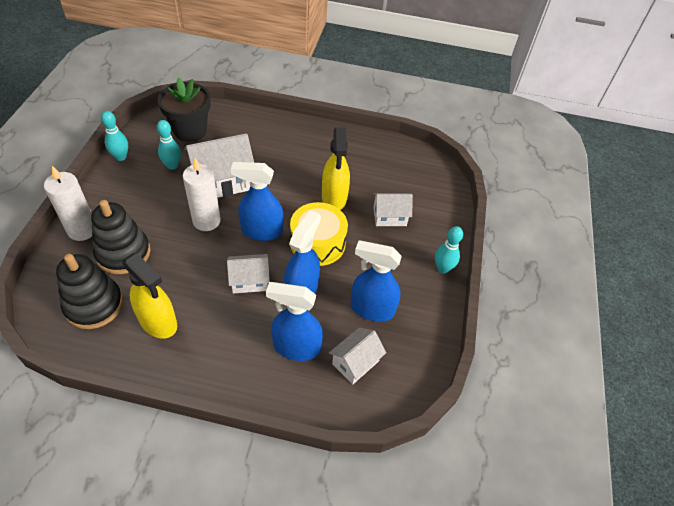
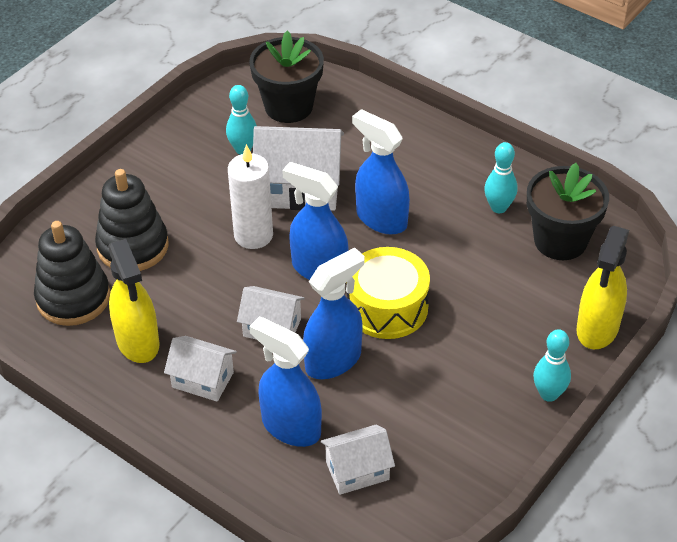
camera: 30 degrees right, 5 degrees down
(82, 230) = (96, 204): white candle -> none
(121, 157) = (182, 121): turquoise bowling pin -> turquoise bowling pin (498, 207)
(334, 198) = (443, 253): yellow spray bottle -> yellow spray bottle (597, 328)
(371, 309) = (415, 414): blue spray bottle -> blue spray bottle (381, 219)
(389, 216) = (510, 301): white house -> white house (203, 380)
(397, 171) = (560, 241): none -> black flower pot

